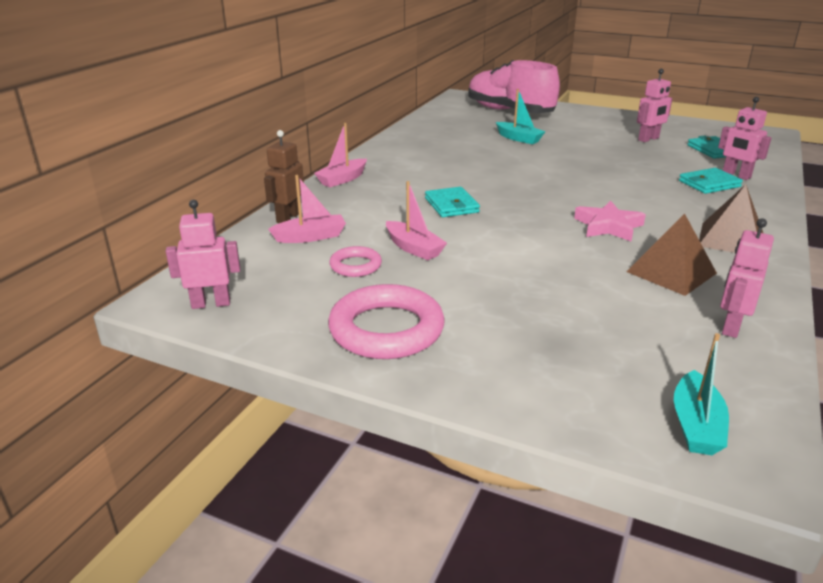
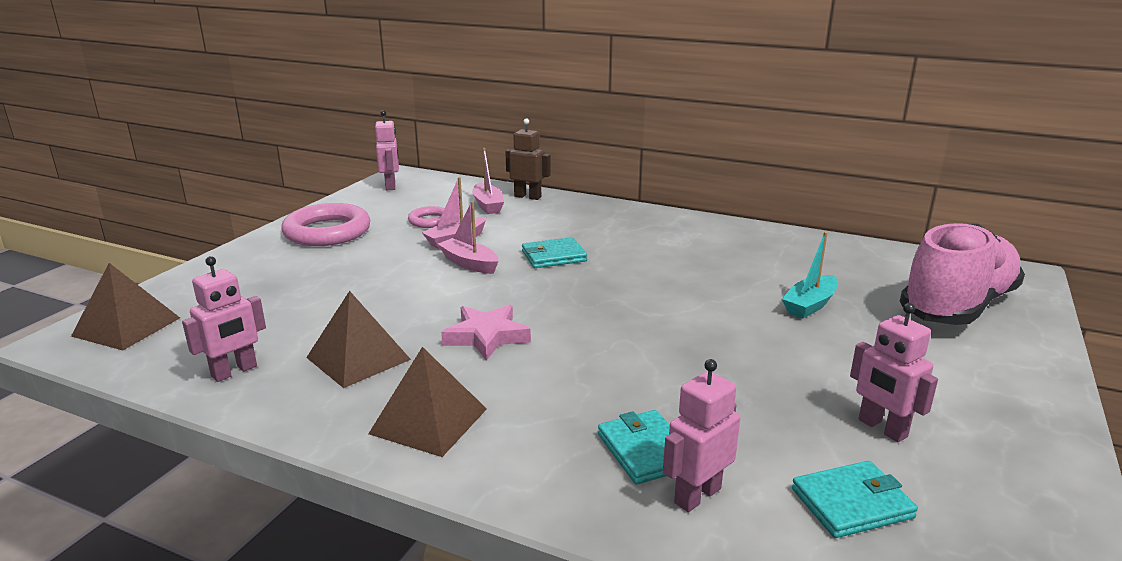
camera: 90 degrees right, 5 degrees down
(342, 179) = (621, 211): pink boat -> pink boat (469, 263)
(696, 425) = (126, 326): turquoise boat -> brown pyramid
(731, 326) = (234, 372): pink robot -> pink robot turned 105 degrees clockwise

